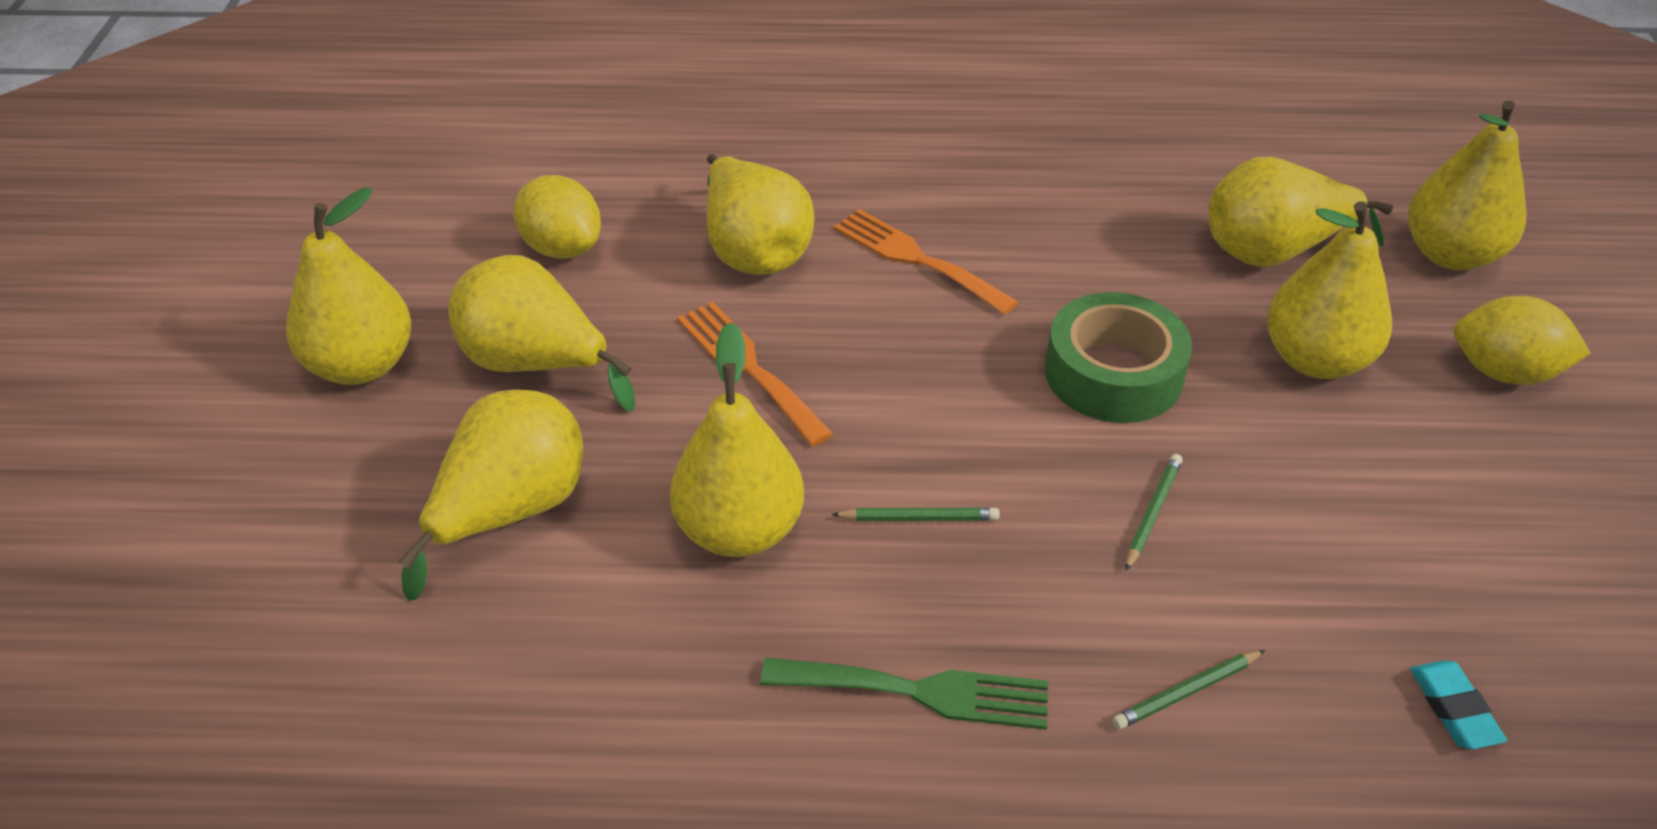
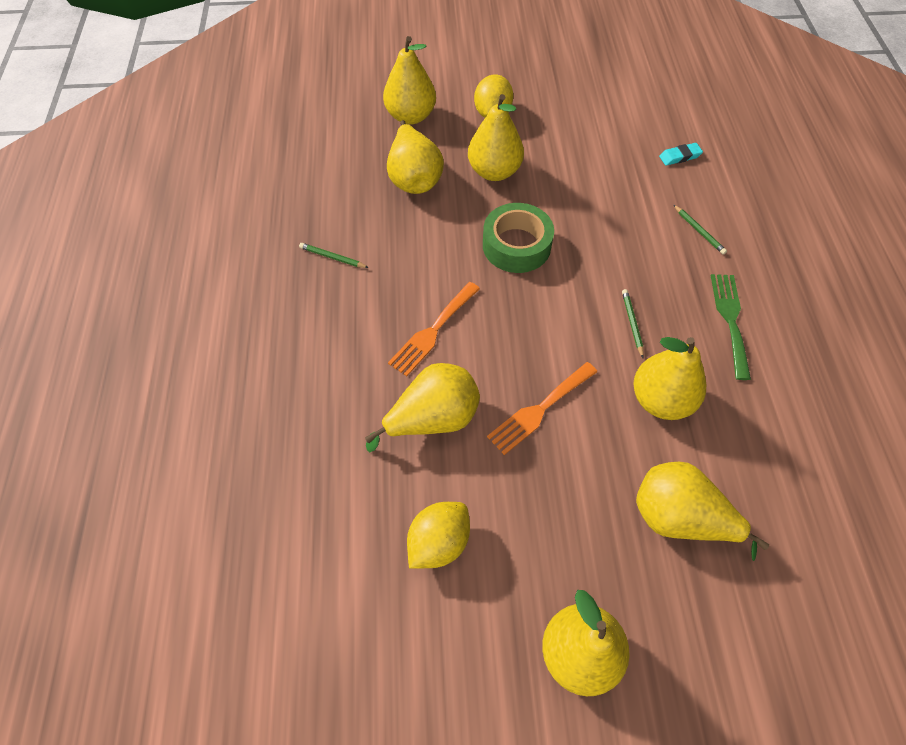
camera: 95 degrees left, 15 degrees up
(536, 365) = (558, 532): yellow pear -> none
(1153, 513) = (605, 236): green pencil -> green pencil (332, 257)

